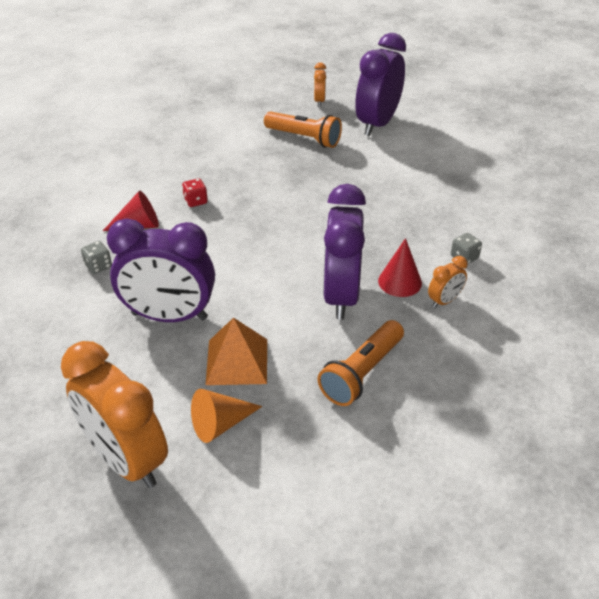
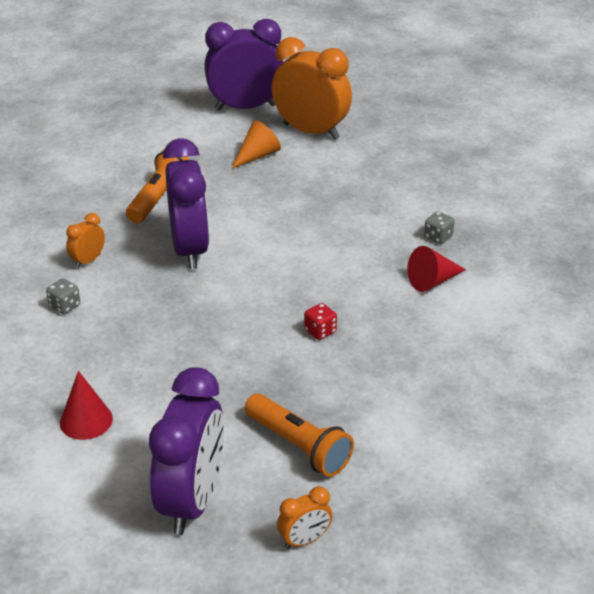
camera: 165 degrees right, 5 degrees down
(169, 316) = (339, 210): purple clock -> purple clock (245, 107)
(195, 201) = (390, 320): red dice -> red dice (320, 331)
(237, 361) = (264, 190): orange pyramid -> none
(304, 138) = (299, 446): orange flashlight -> orange flashlight turned 150 degrees counterclockwise
(319, 101) = (304, 540): orange clock -> orange clock turned 105 degrees counterclockwise
(400, 282) = (133, 271): red cone -> red cone (86, 420)

